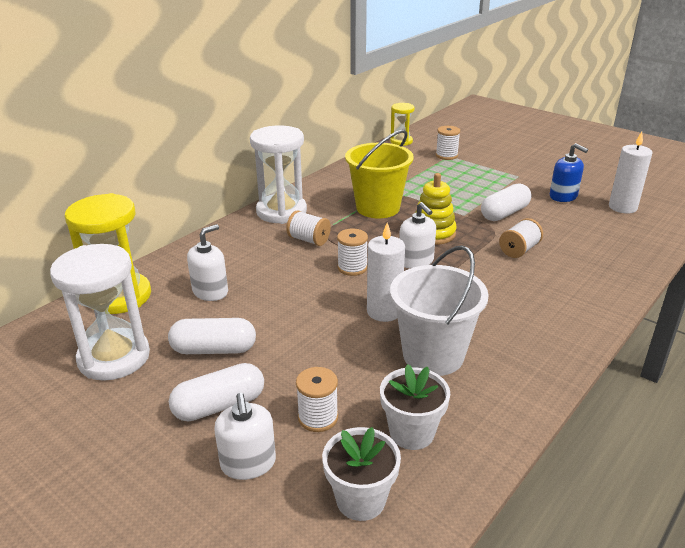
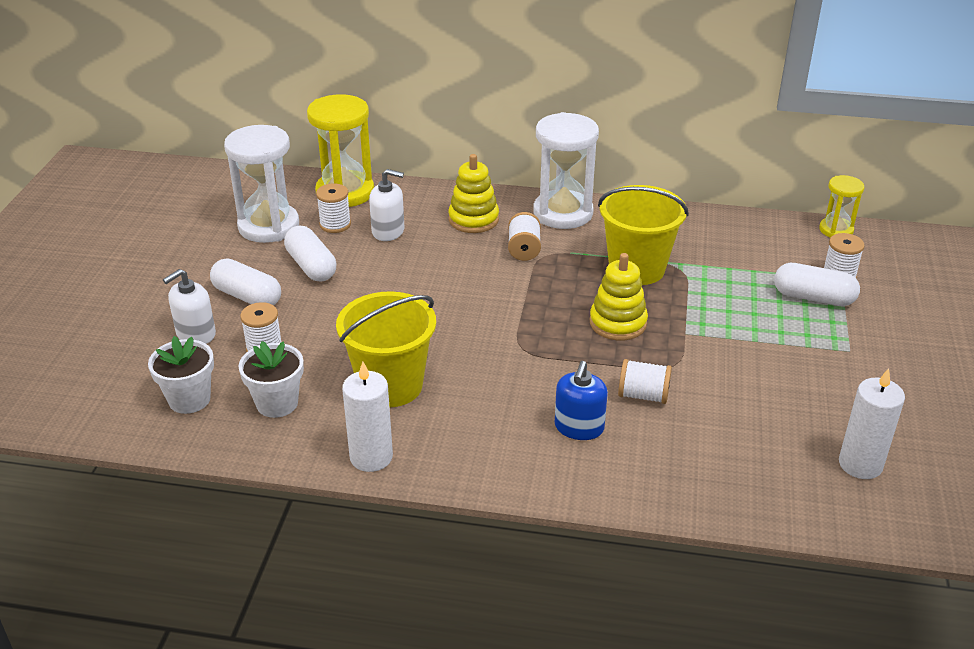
camera: 60 degrees right, 5 degrees up
(244, 248) = (473, 219): none -> yellow stacking toy
(352, 268) = (497, 292): white spool -> white spool (335, 224)
(384, 311) = (437, 336): white candle -> white candle (371, 457)
(416, 261) = (547, 328): white soap dispenser -> none
(433, 355) = (390, 386): white bucket -> yellow bucket
(504, 213) = (725, 363): white capsule -> white capsule (813, 298)
(563, 196) = (832, 403): blue soap dispenser -> blue soap dispenser (579, 427)

